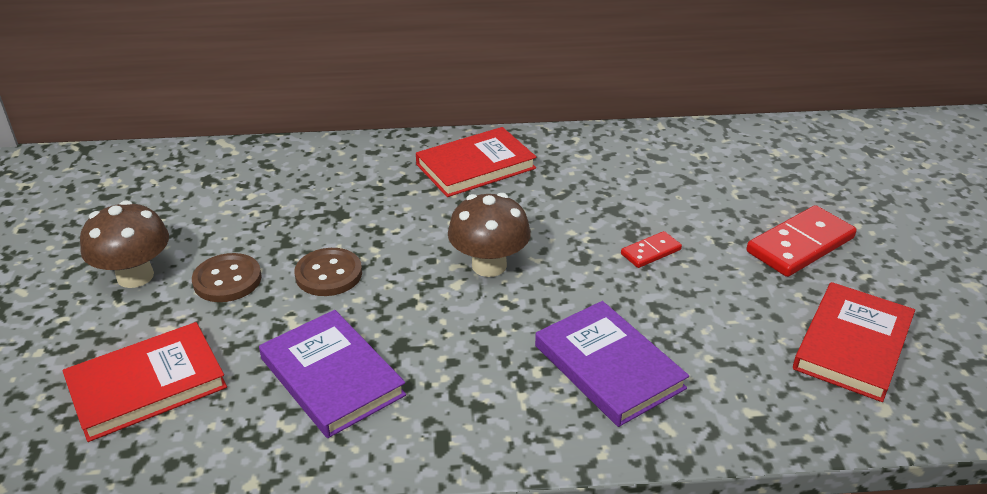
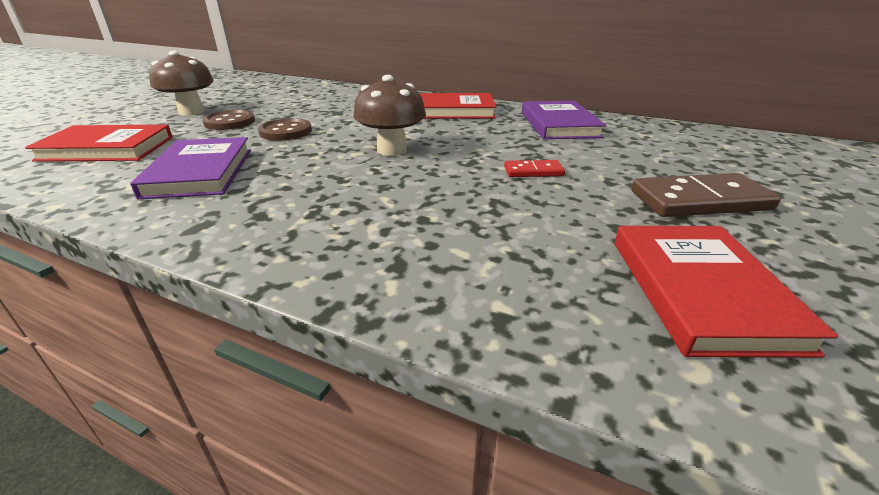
camera: 30 degrees right, 5 degrees down
(609, 367) = (398, 225): purple book -> purple book (559, 124)
(800, 245) = (700, 201): red domino -> brown domino
(853, 345) = (701, 291): red book -> red book turned 60 degrees counterclockwise

